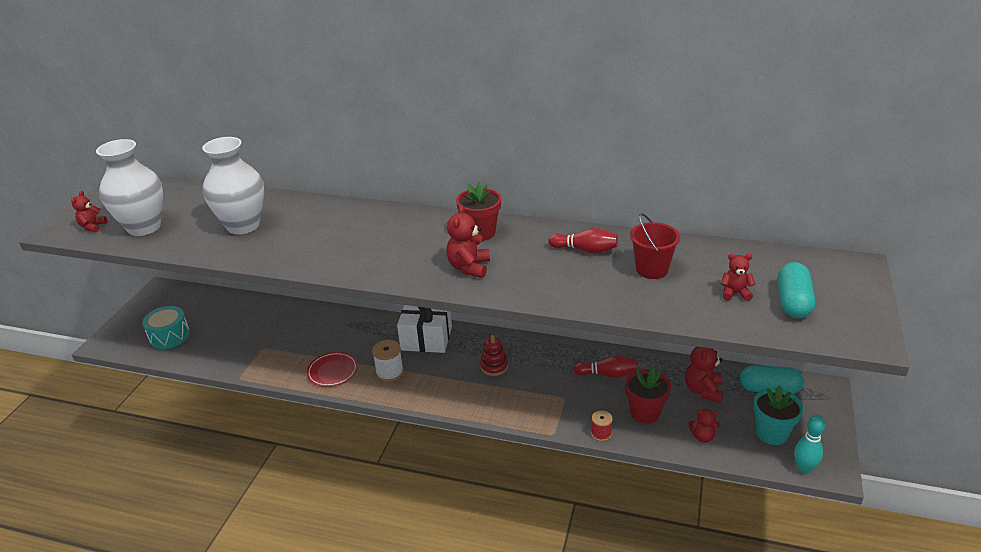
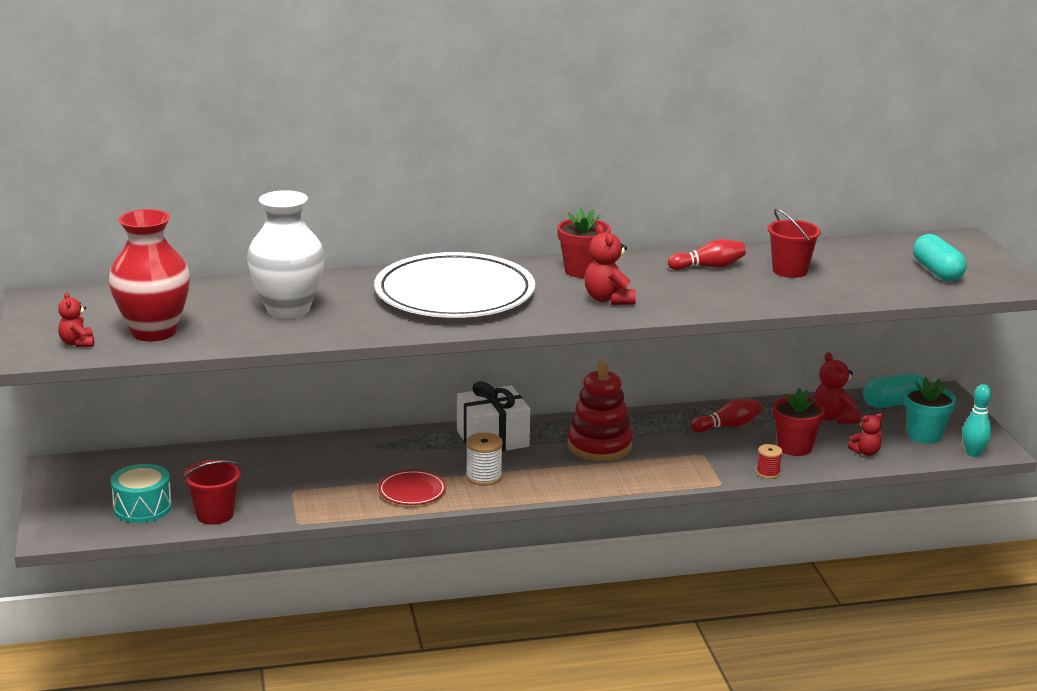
camera: 30 degrees left, 10 degrees down
(144, 227) = (154, 332): white vase -> red vase
(201, 355) = (215, 514): none -> red bucket
(365, 236) = (454, 294): none -> white plate
(494, 366) = (599, 446): red stacking toy -> red stacking toy, size x1.85
(735, 293) = (883, 275): red teddy bear -> none

